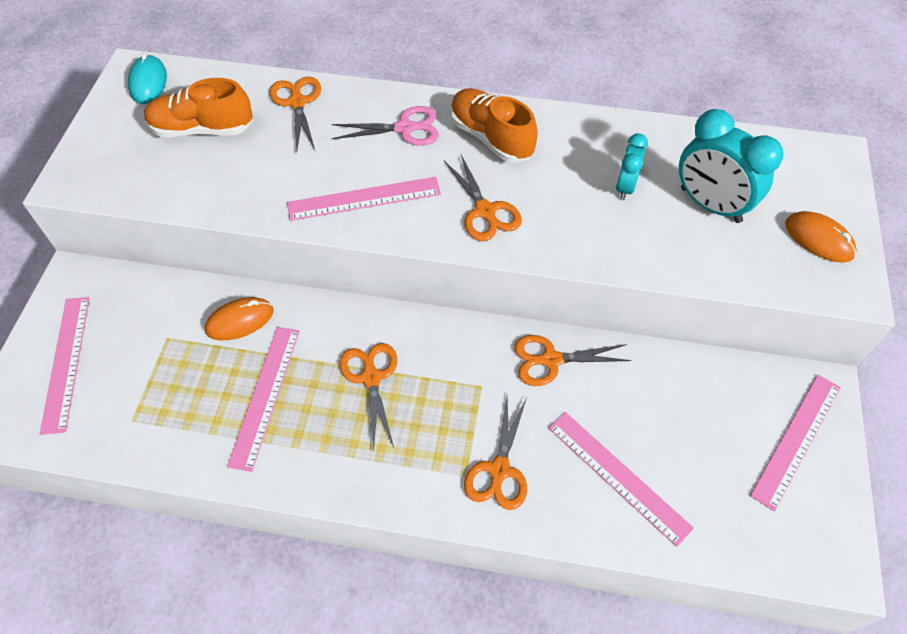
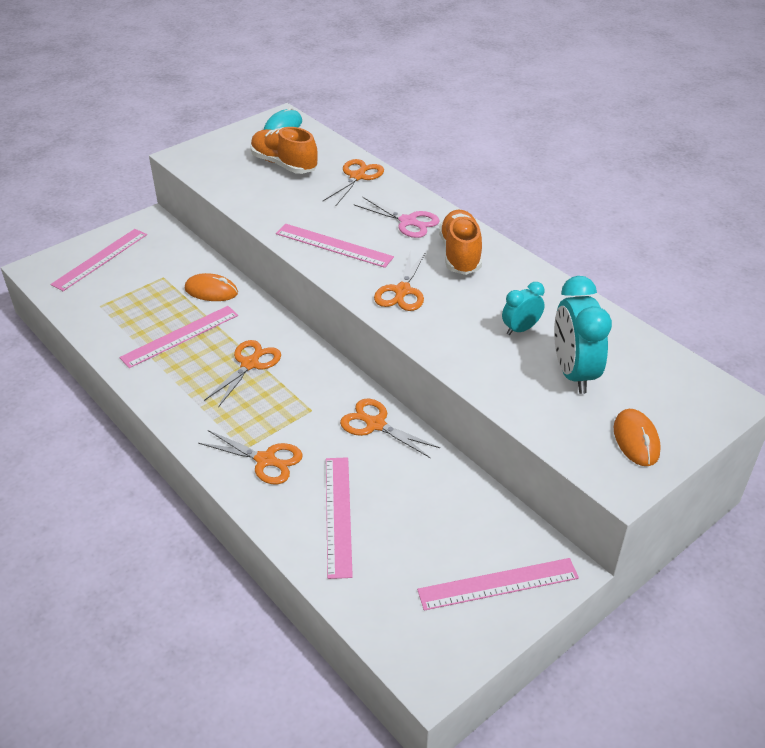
camera: 40 degrees right, 15 degrees down
(499, 470) = (266, 460): orange scissors -> orange scissors turned 120 degrees counterclockwise

